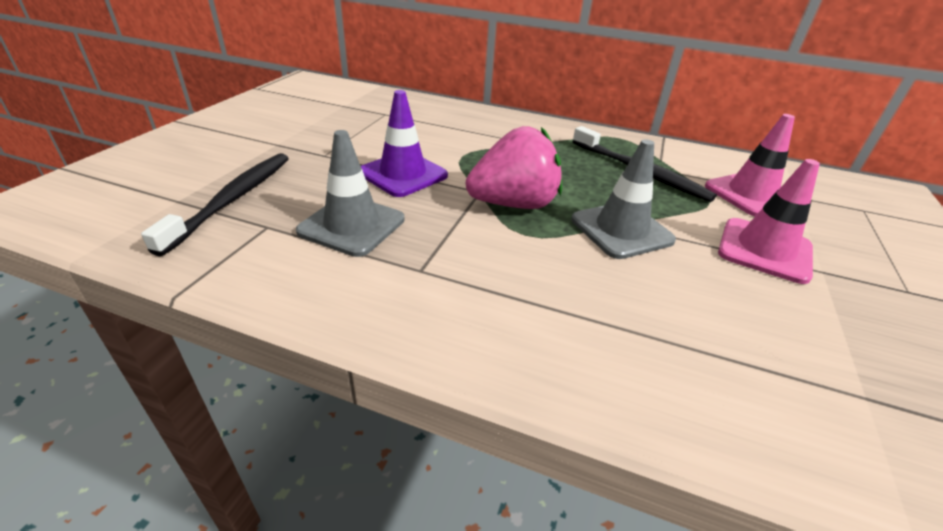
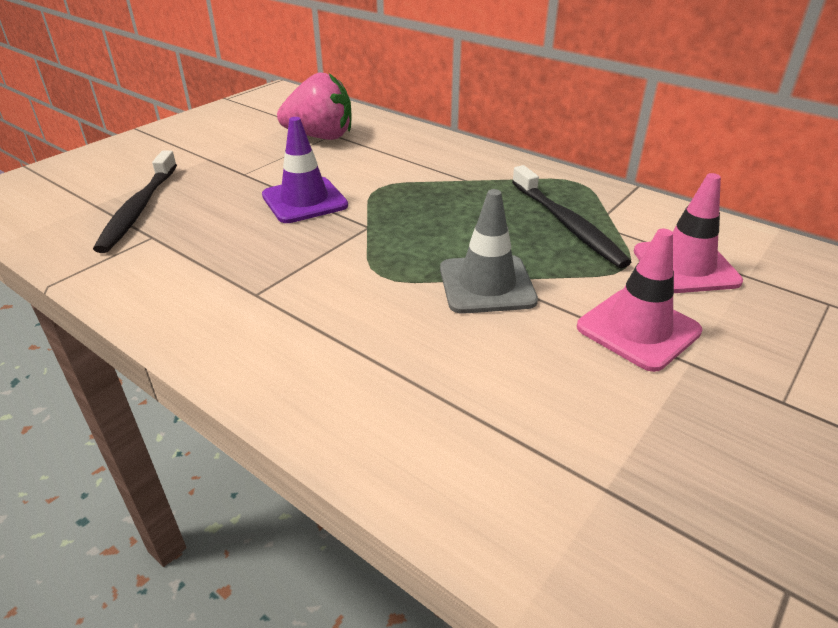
camera: 20 degrees right, 0 degrees up
(233, 199) = (139, 209): black toothbrush -> black toothbrush turned 150 degrees clockwise
(352, 225) = (223, 245): grey traffic cone -> none
(514, 204) = (393, 243): pink strawberry -> pink strawberry (320, 137)

